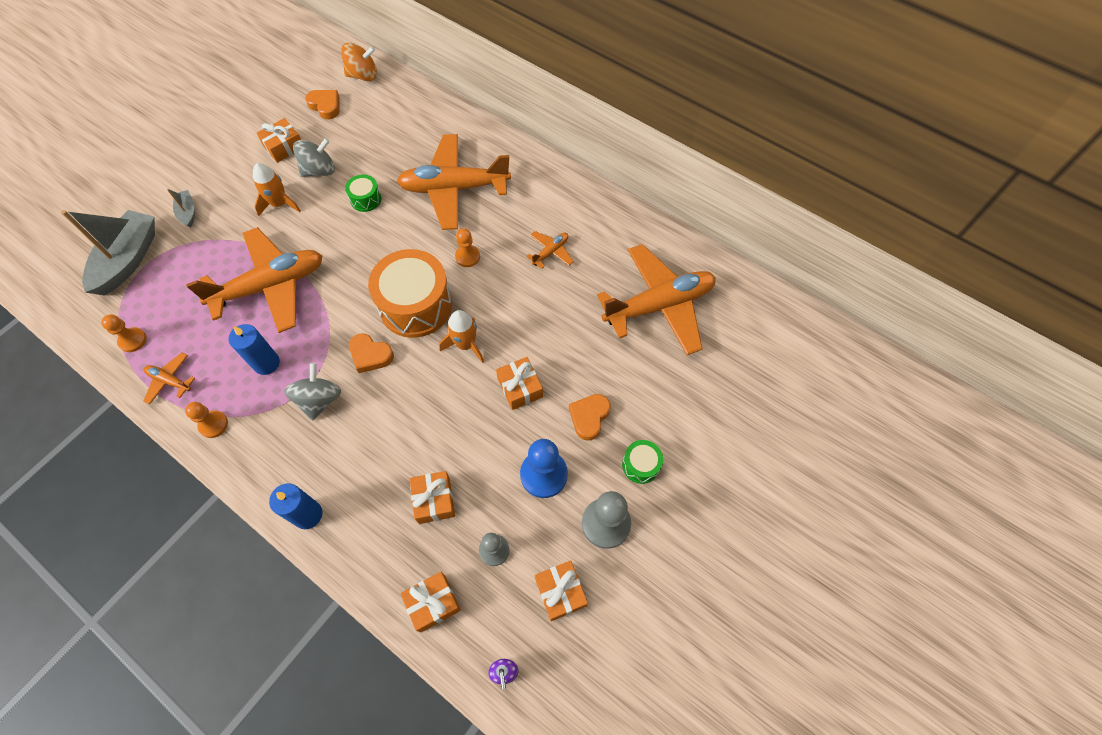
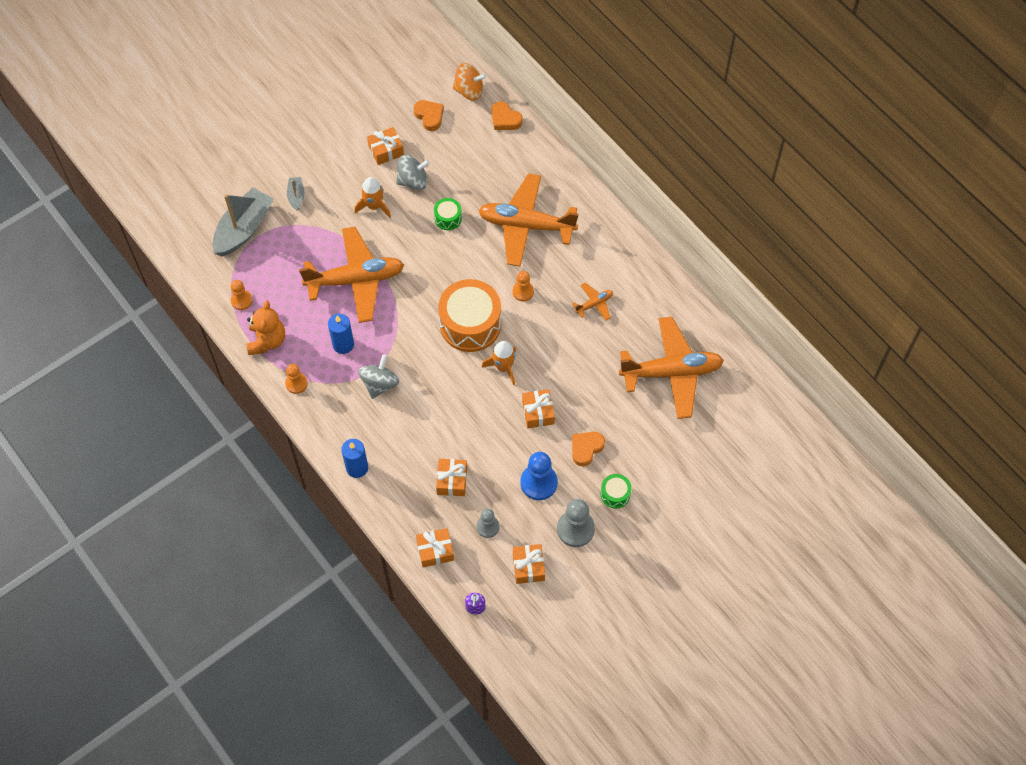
camera: 15 degrees right, 0 degrees up
(170, 381) = (267, 341): orange plane -> orange teddy bear
(370, 355) = (426, 357): orange heart -> orange heart (505, 119)

